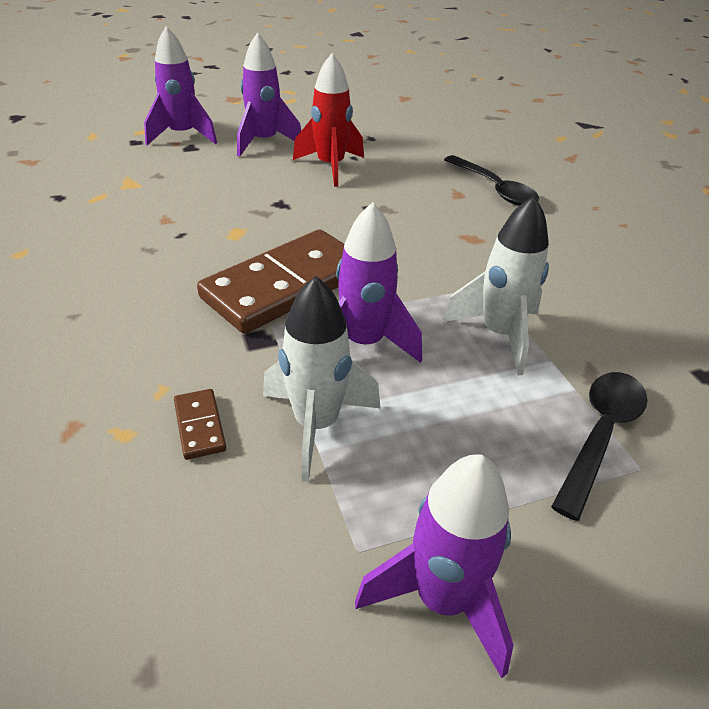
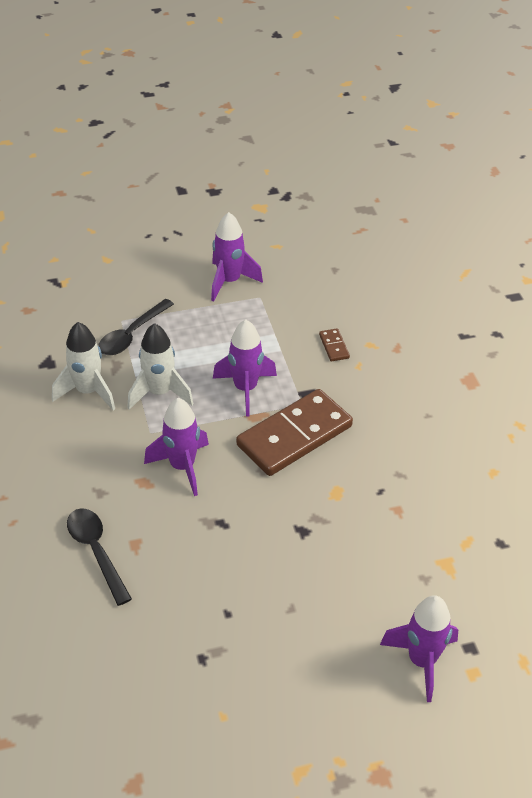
camera: 175 degrees left, 5 degrees up
(264, 142) = (326, 645): purple rocket -> purple rocket (182, 467)
(316, 425) = (275, 345): white rocket -> white rocket (88, 392)
(330, 167) = (254, 592): red rocket -> none

